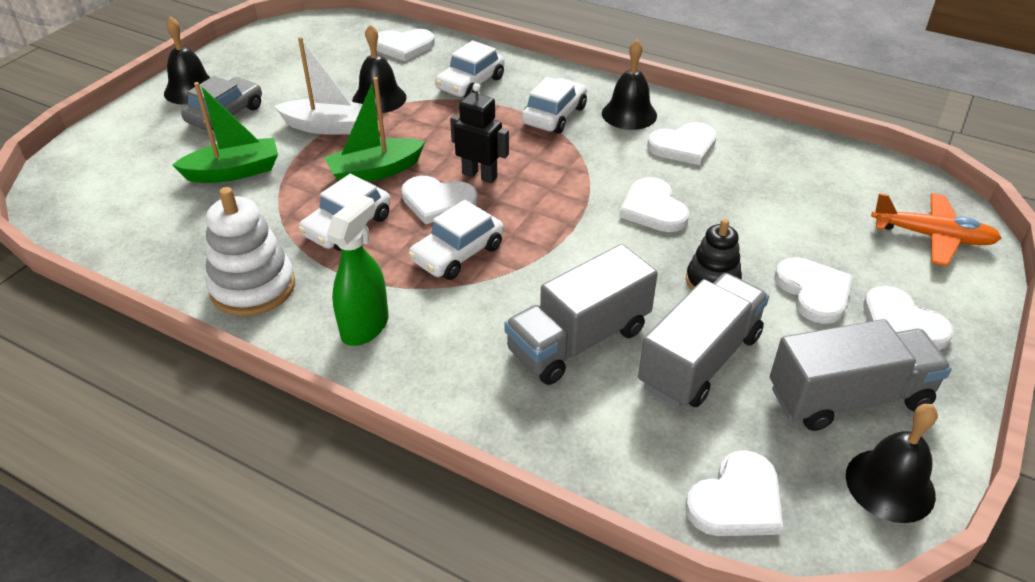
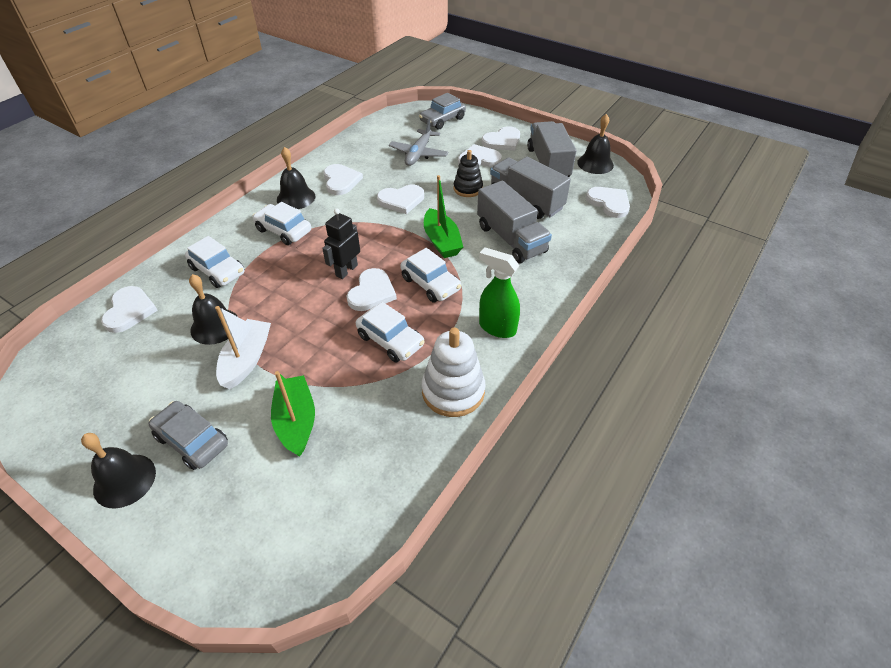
camera: 85 degrees left, 5 degrees up
(375, 171) = (325, 326): green boat -> green boat (442, 241)
(797, 216) = (418, 154): none -> grey plane
(932, 237) = (442, 120): orange plane -> grey car

